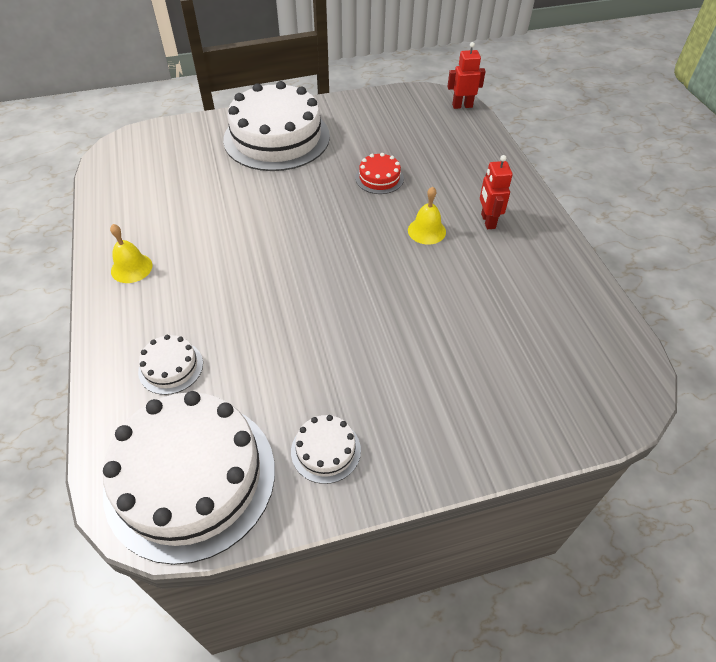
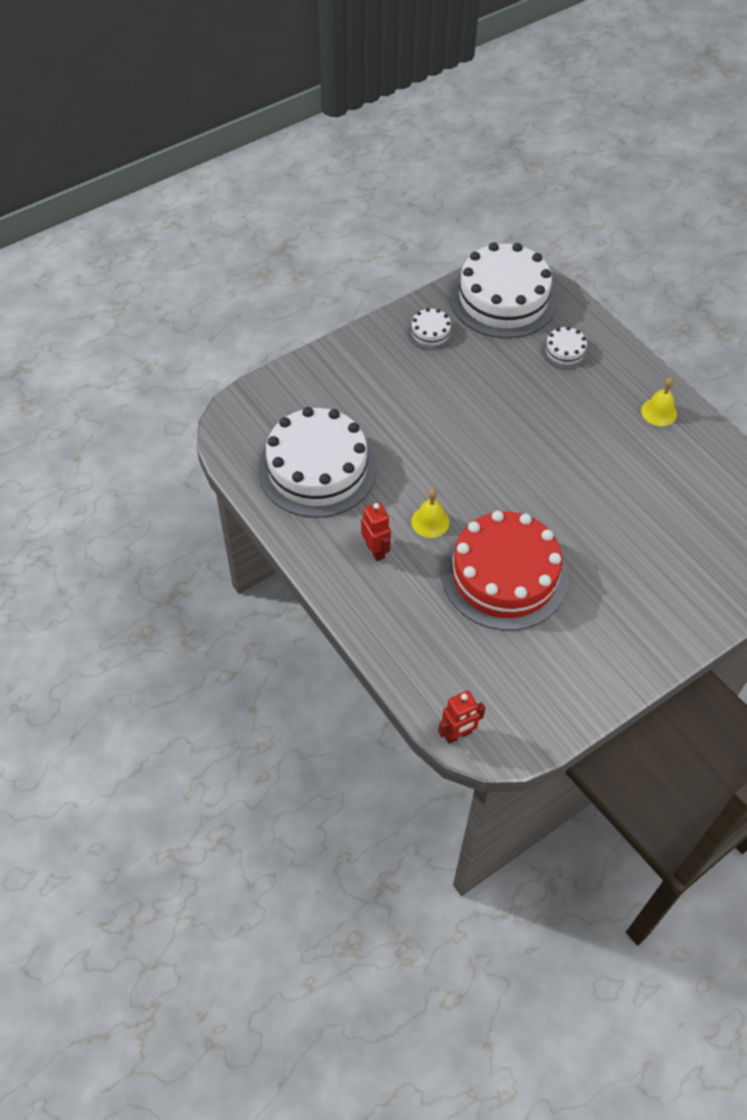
camera: 160 degrees right, 5 degrees up
(276, 138) = (647, 602): white cake -> white cake (317, 468)
(379, 178) = (504, 575): red cake -> red cake, size x2.33

